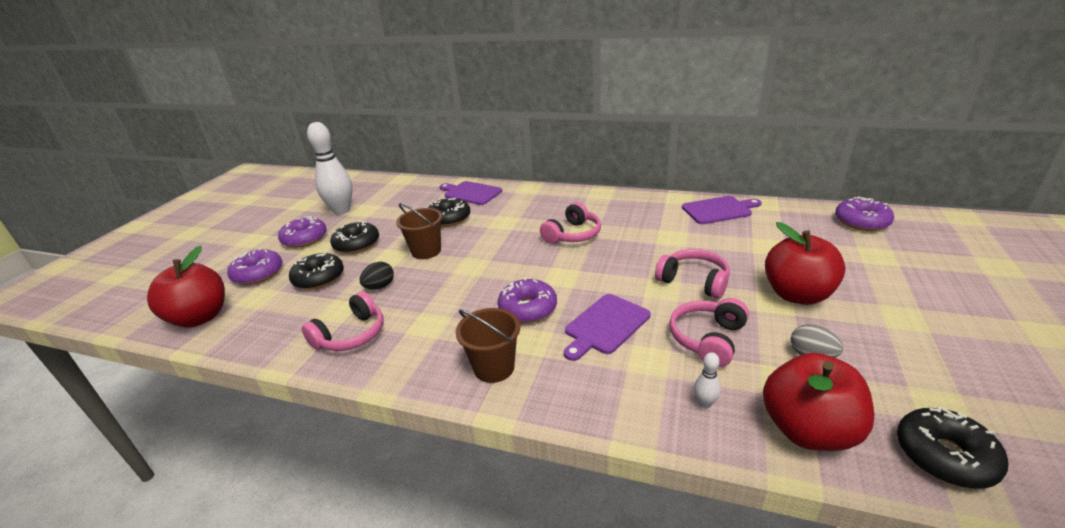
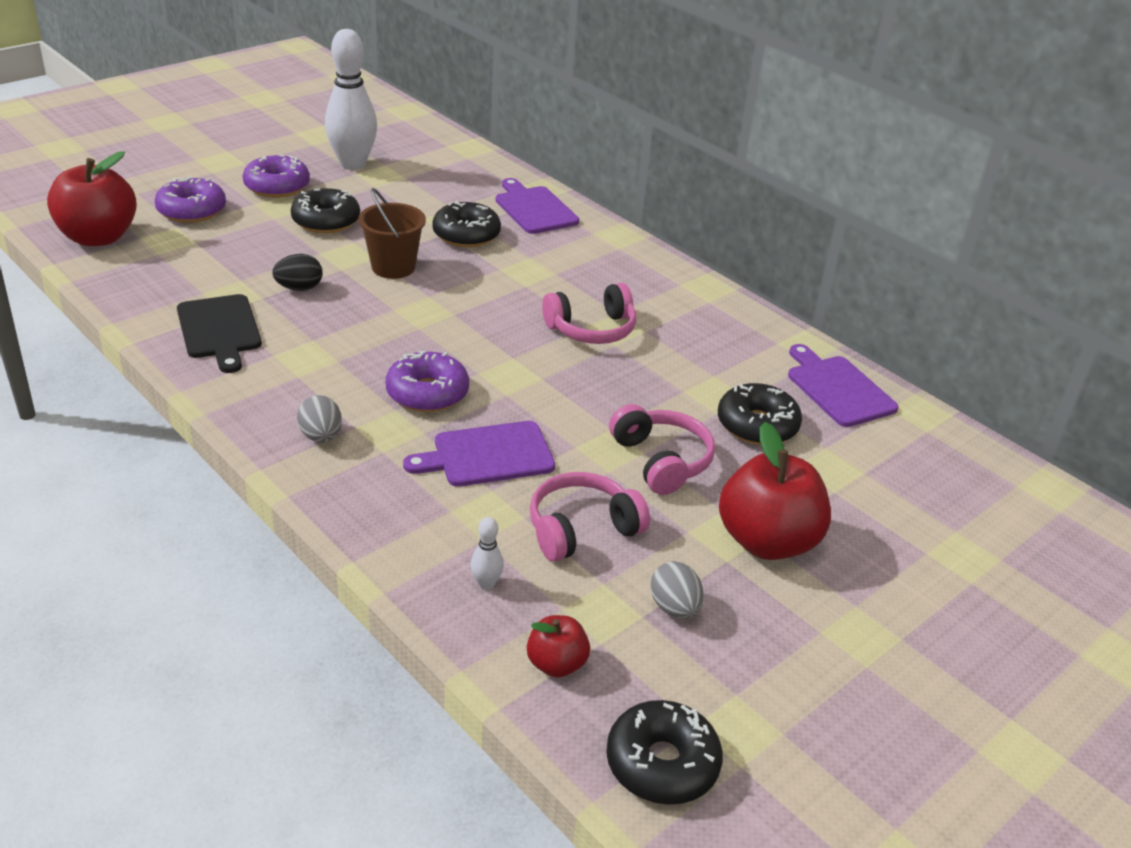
camera: 25 degrees right, 5 degrees up
(319, 278) = (247, 246): black donut -> black donut (757, 425)
(351, 335) = (220, 330): pink headphones -> black cutting board
(494, 367) = (321, 436): brown bucket -> grey egg
(718, 210) = (838, 389): purple cutting board -> purple cutting board turned 135 degrees counterclockwise
(808, 430) = (556, 664): red apple -> red apple, size x0.51
(861, 222) = (1024, 505): purple donut -> none

